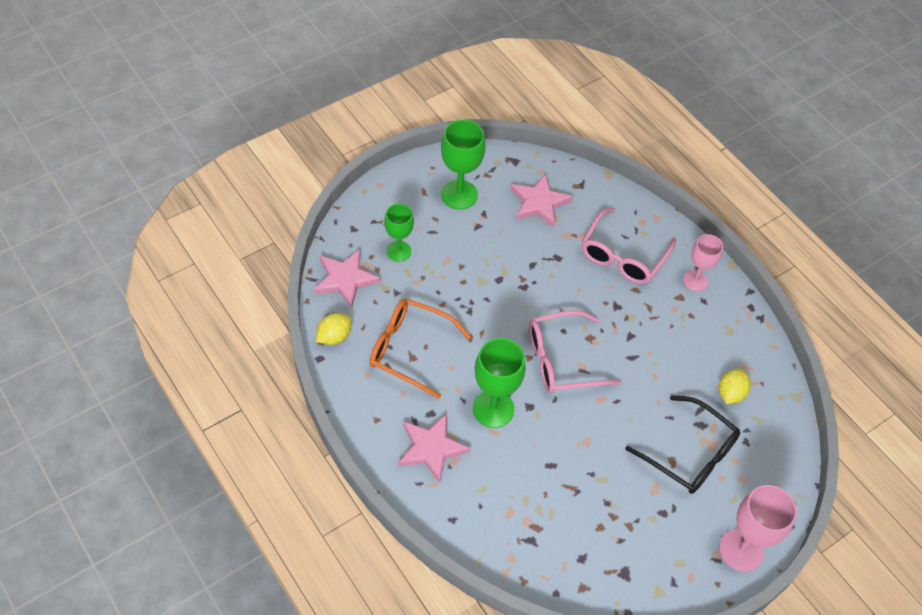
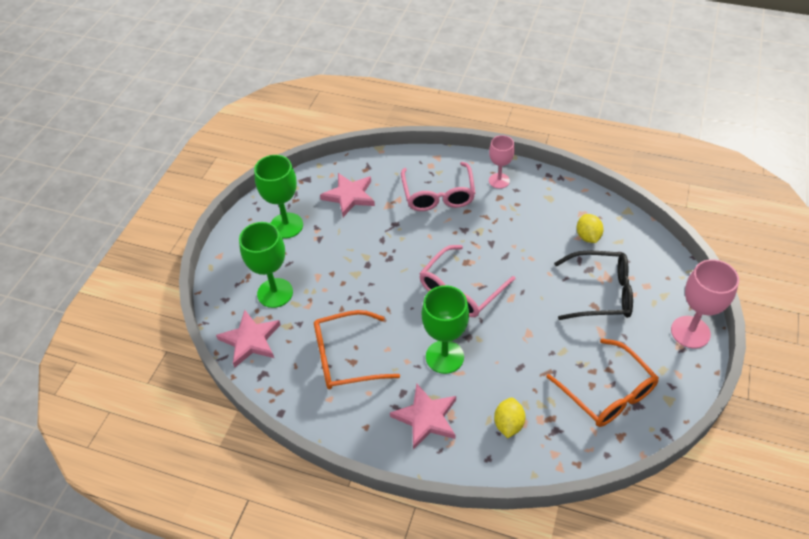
camera: 30 degrees left, 5 degrees down
(334, 337) = (278, 388): yellow lemon -> yellow lemon (508, 424)
(398, 251) = (275, 293): green goblet -> green goblet, size x1.53
(608, 543) = (607, 392): none -> orange glasses

